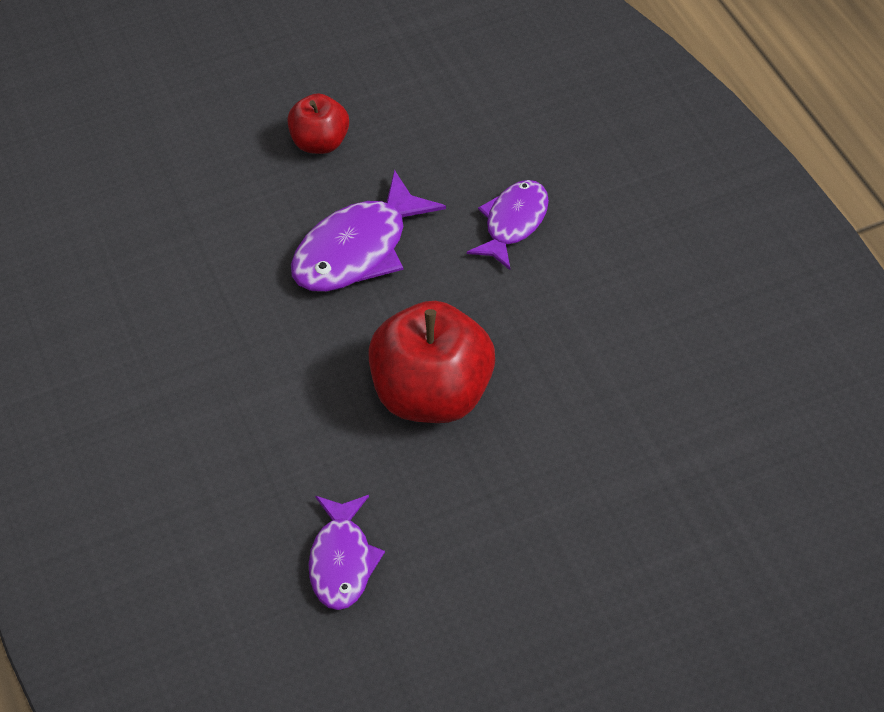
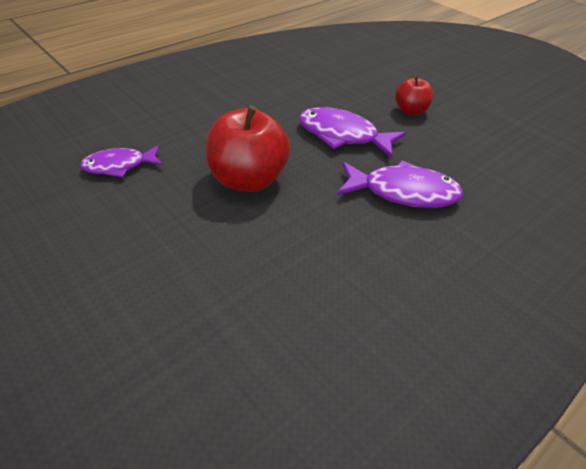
camera: 70 degrees right, 10 degrees down
(513, 223) = (403, 192): purple fish -> purple fish, size x1.52

